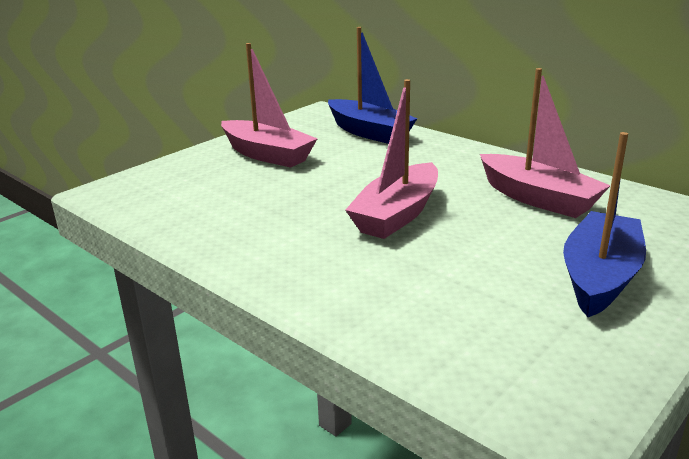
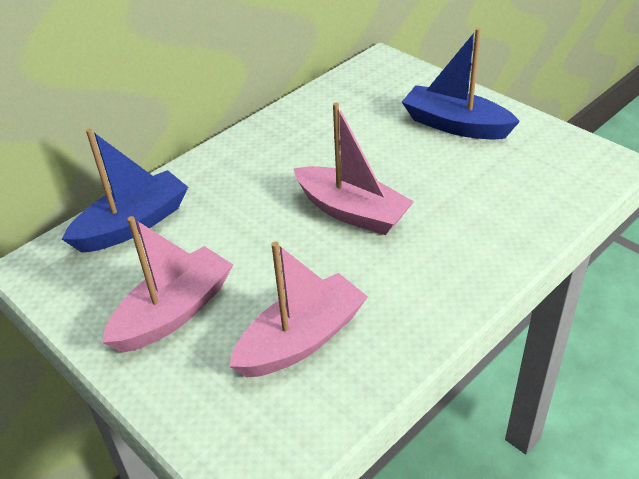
camera: 85 degrees left, 15 degrees up
(538, 198) = (331, 132): pink boat -> pink boat (301, 340)

